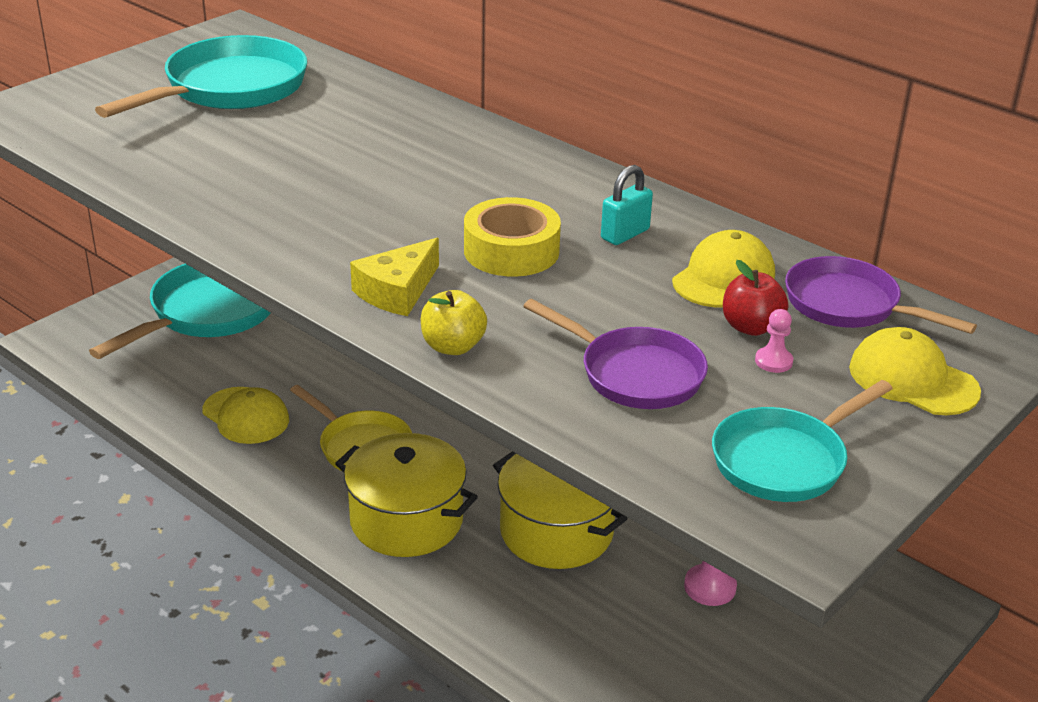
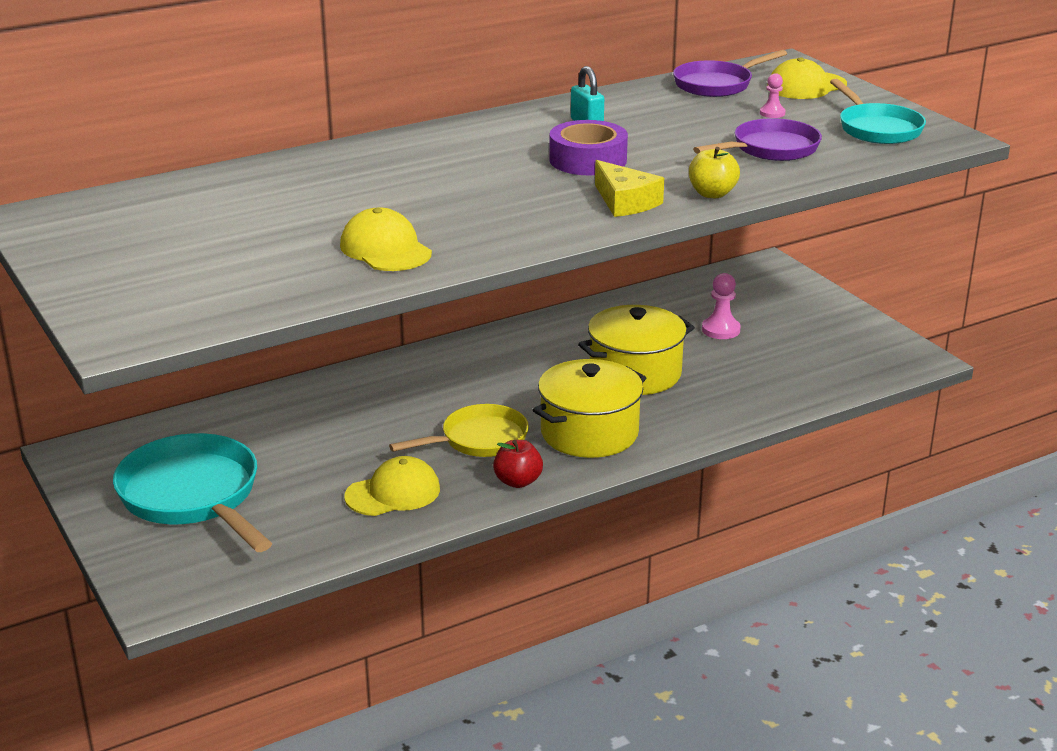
camera: 70 degrees left, 5 degrees down
(229, 89) = (185, 229): turquoise pan -> none
(511, 251) = (588, 160): yellow tape -> purple tape
(723, 277) = (664, 108): yellow cap -> yellow cap (385, 249)
(751, 327) = (730, 112): red apple -> red apple (518, 481)

